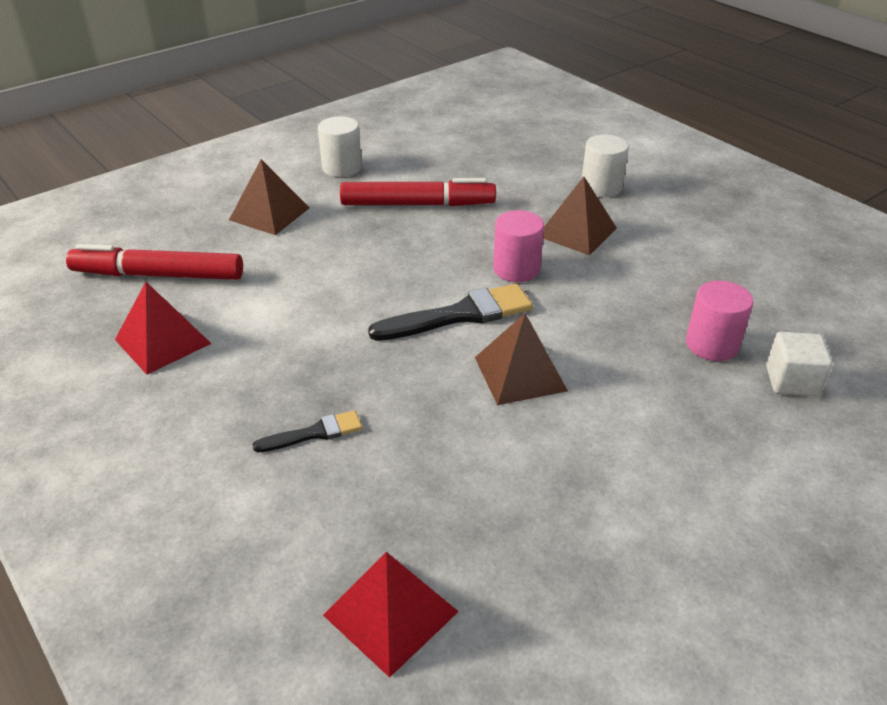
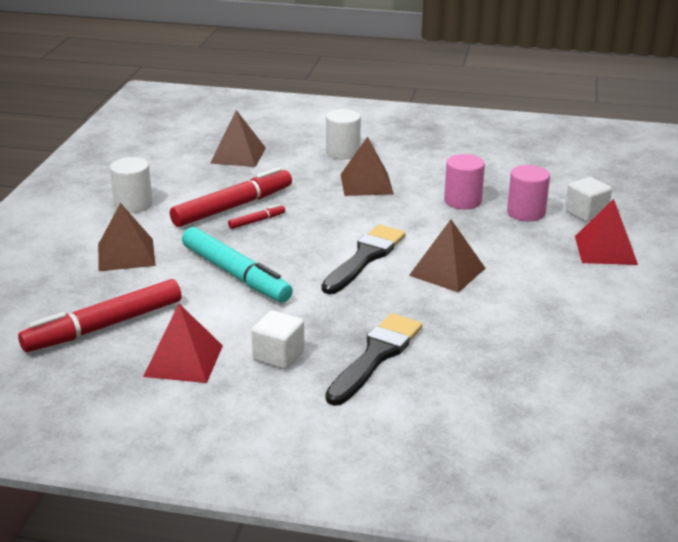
camera: 40 degrees left, 10 degrees down
(236, 381) = (278, 356): none -> white cube
(314, 433) = (376, 356): black brush -> black brush, size x1.80
(323, 275) = (235, 274): none -> turquoise marker
(390, 613) = (548, 407): red pyramid -> red pyramid (605, 250)
(417, 228) = (257, 221): none -> red marker
(496, 153) = (238, 155): none -> brown pyramid
(516, 269) = (360, 219): pink cylinder -> pink cylinder (462, 201)

